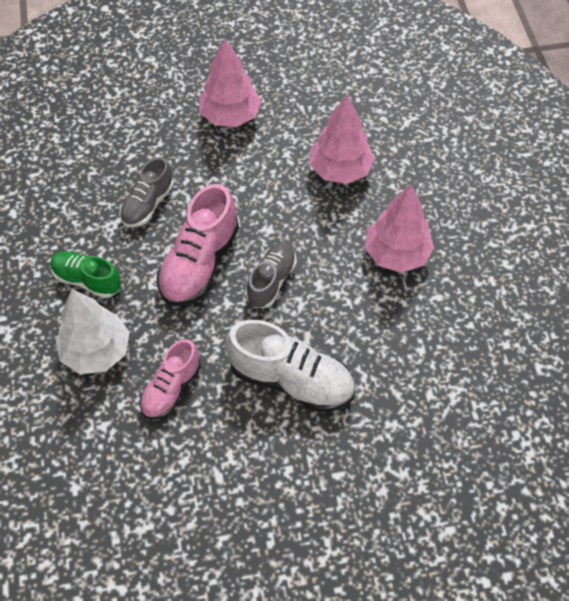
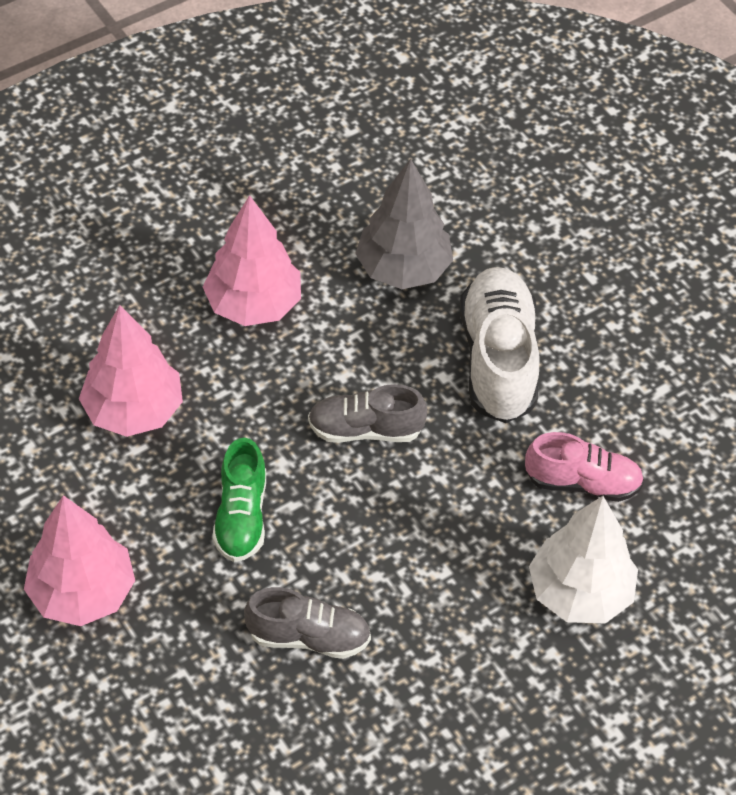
camera: 115 degrees left, 5 degrees down
(87, 280) = (479, 657): green shoe -> green shoe (241, 516)
(199, 263) = (379, 526): pink shoe -> none
(393, 352) = (403, 269): none -> grey tree

